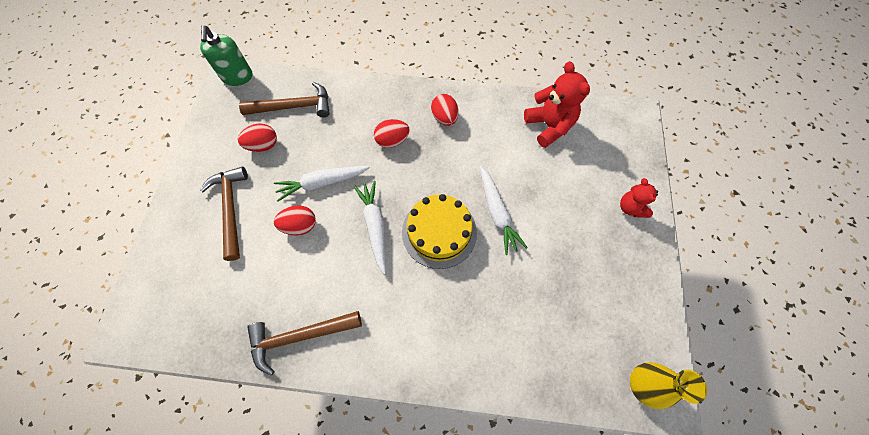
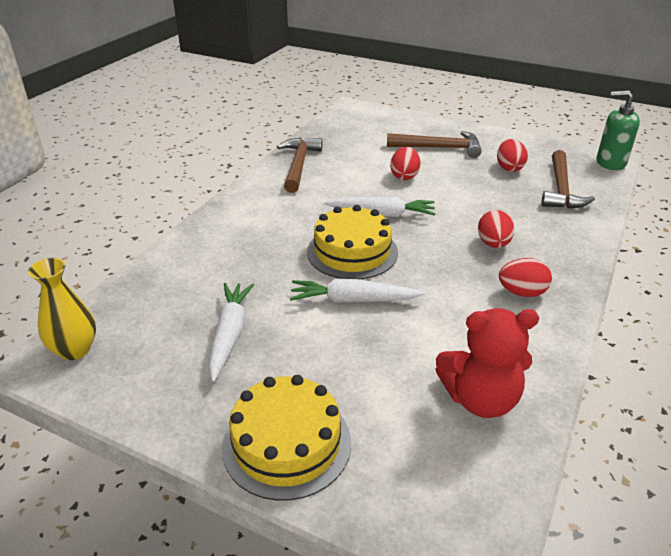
camera: 110 degrees right, 30 degrees down
(322, 183) = (449, 193): white carrot -> white carrot (230, 334)
(630, 208) = (287, 443): red teddy bear -> yellow cake

